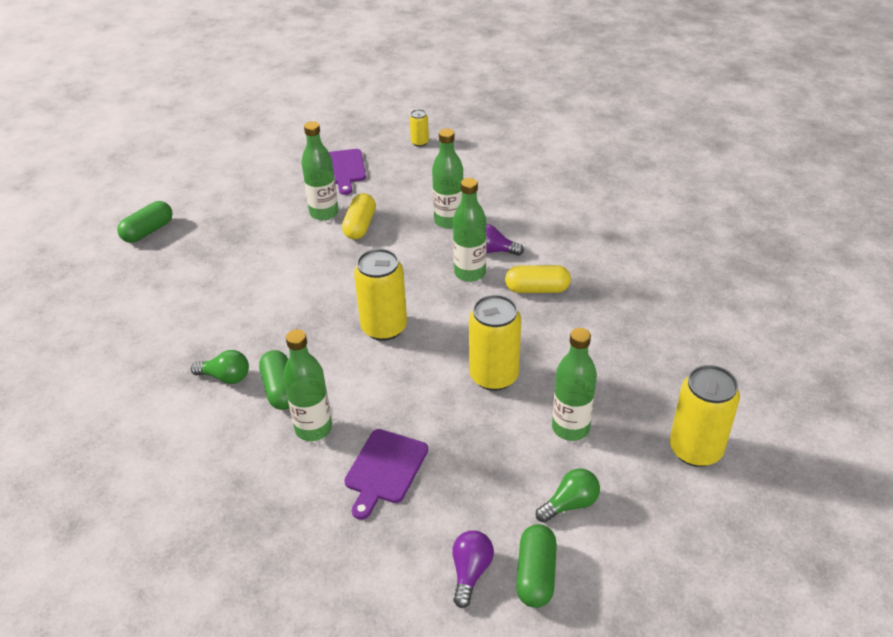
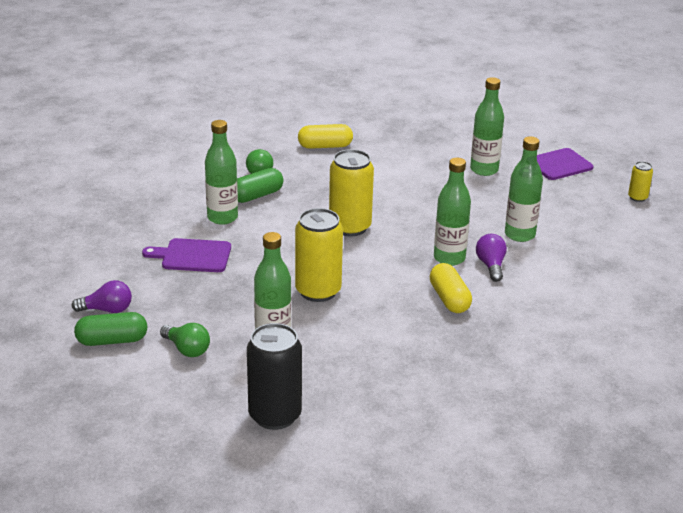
camera: 70 degrees right, 10 degrees down
(148, 231) = (404, 102): green capsule -> none
(360, 226) = (478, 190): yellow capsule -> yellow capsule (325, 146)
(695, 450) = (275, 415): yellow can -> black can

